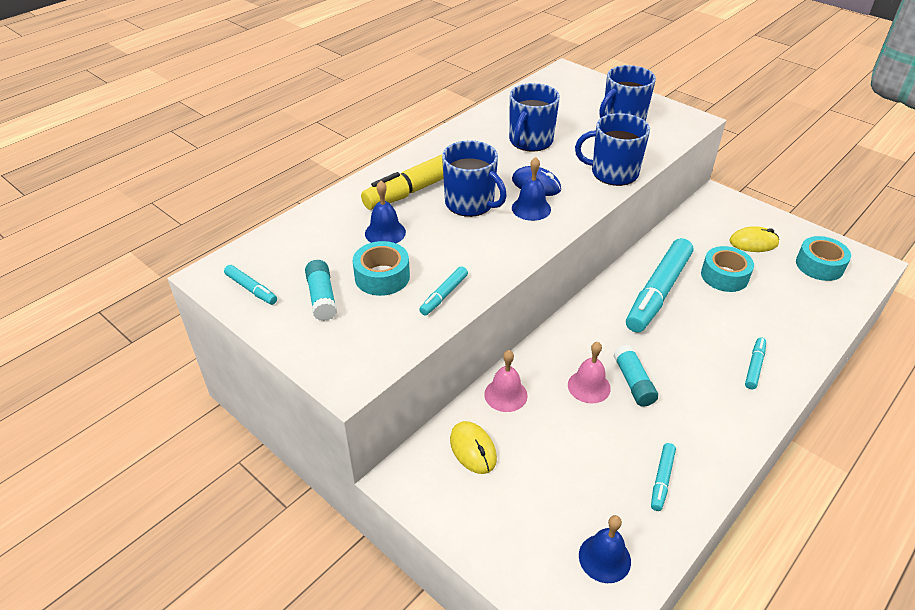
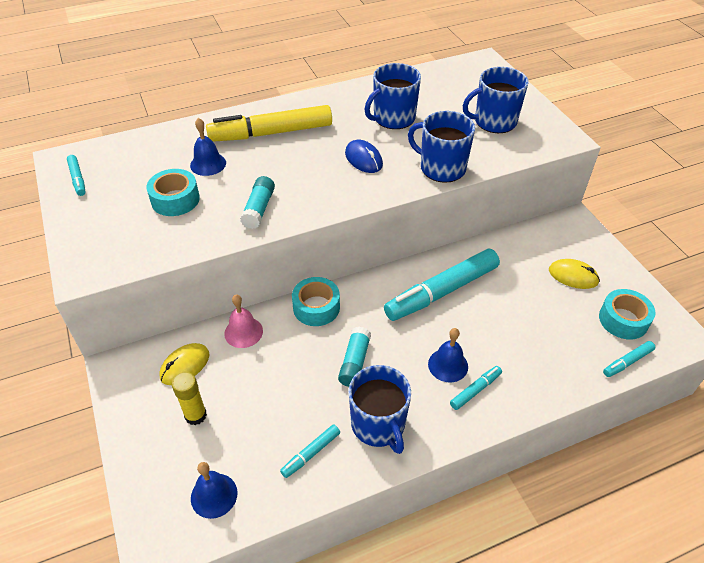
camera: 25 degrees right, 5 degrees up
(322, 298) = (119, 202): turquoise glue stick -> turquoise glue stick (259, 209)
(444, 295) = (208, 230): turquoise marker -> turquoise marker (627, 362)
(470, 203) = (295, 159): blue mug -> blue mug (378, 425)
(473, 449) = (185, 366): yellow mouse -> yellow mouse turned 45 degrees clockwise
(524, 492) = (195, 415): none -> yellow glue stick
(531, 208) = (341, 179): blue bell -> blue bell (448, 365)
(589, 386) = (315, 351): pink bell -> none
(724, 276) = (517, 298): turquoise tape -> turquoise tape (316, 307)

